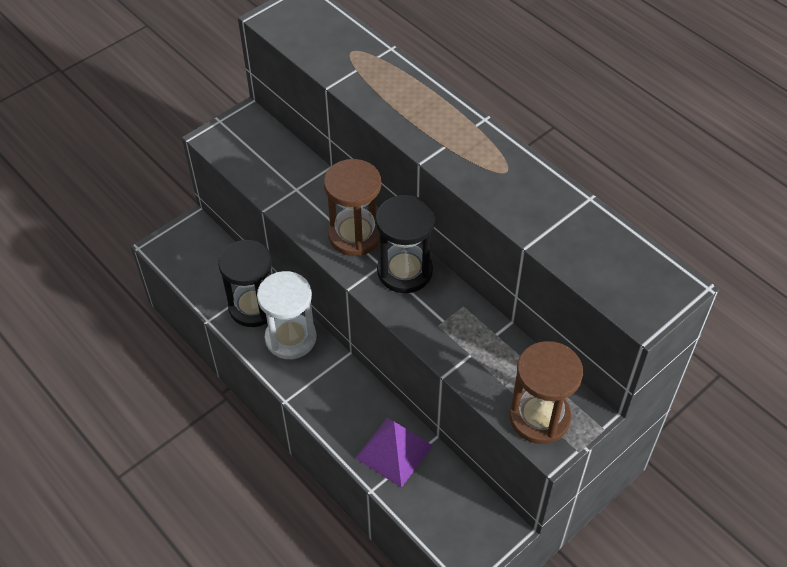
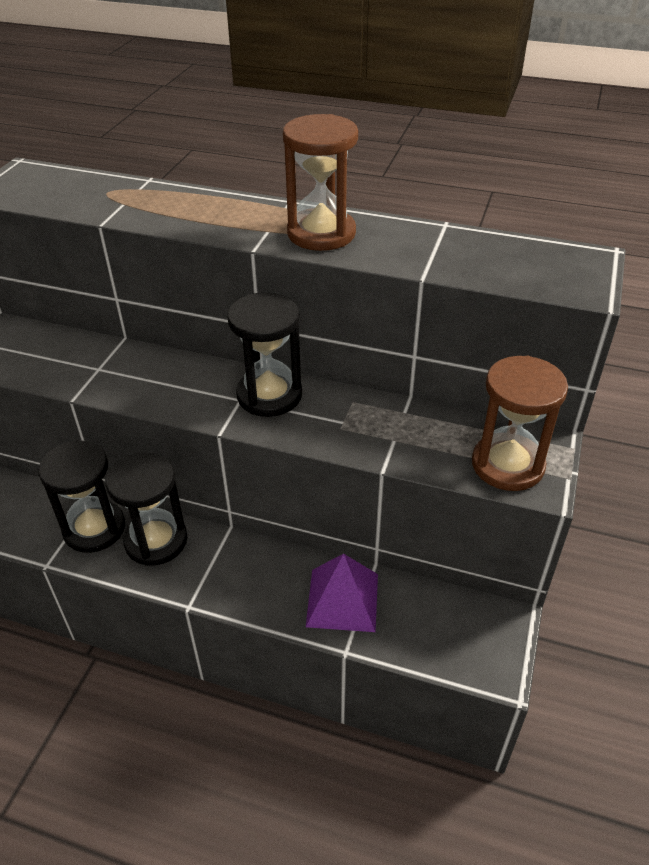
camera: 30 degrees left, 10 degrees down
(290, 338) = (156, 541): white hourglass -> black hourglass
(355, 235) = (193, 384): brown hourglass -> brown hourglass (321, 233)

